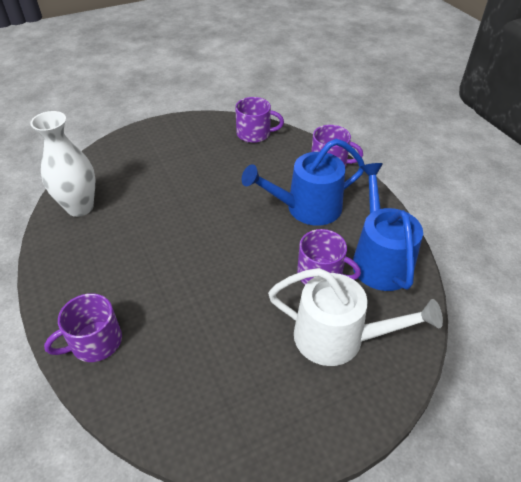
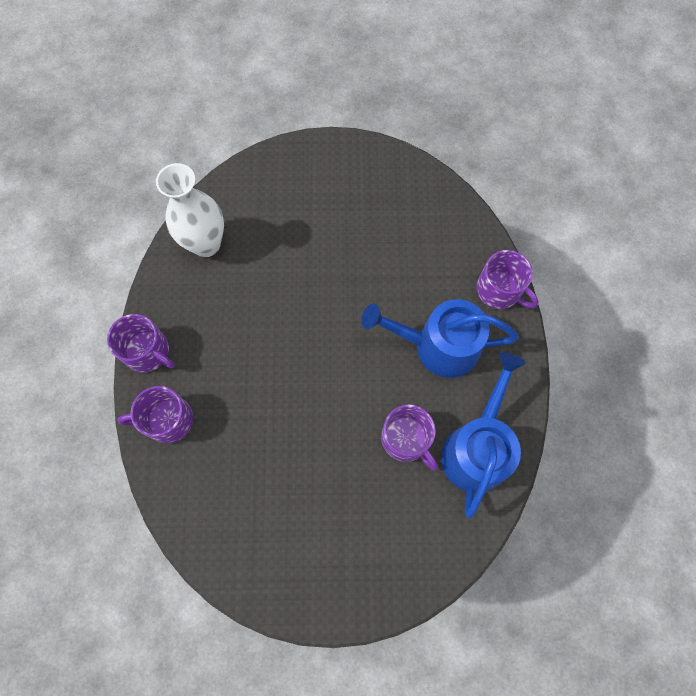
camera: 25 degrees right, 25 degrees up
(254, 134) = (436, 205): purple mug -> purple mug (148, 351)
(337, 338) = (383, 518): white watering can -> none

